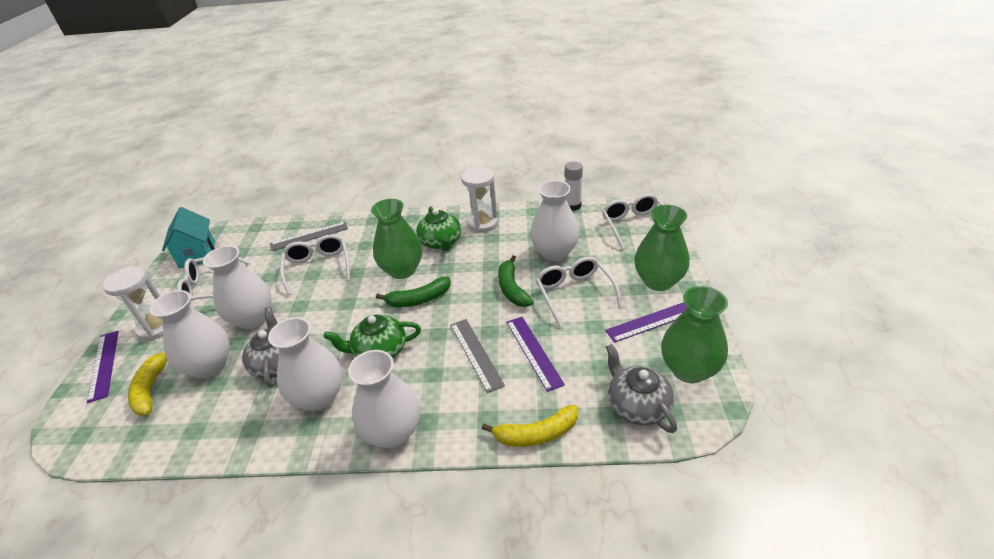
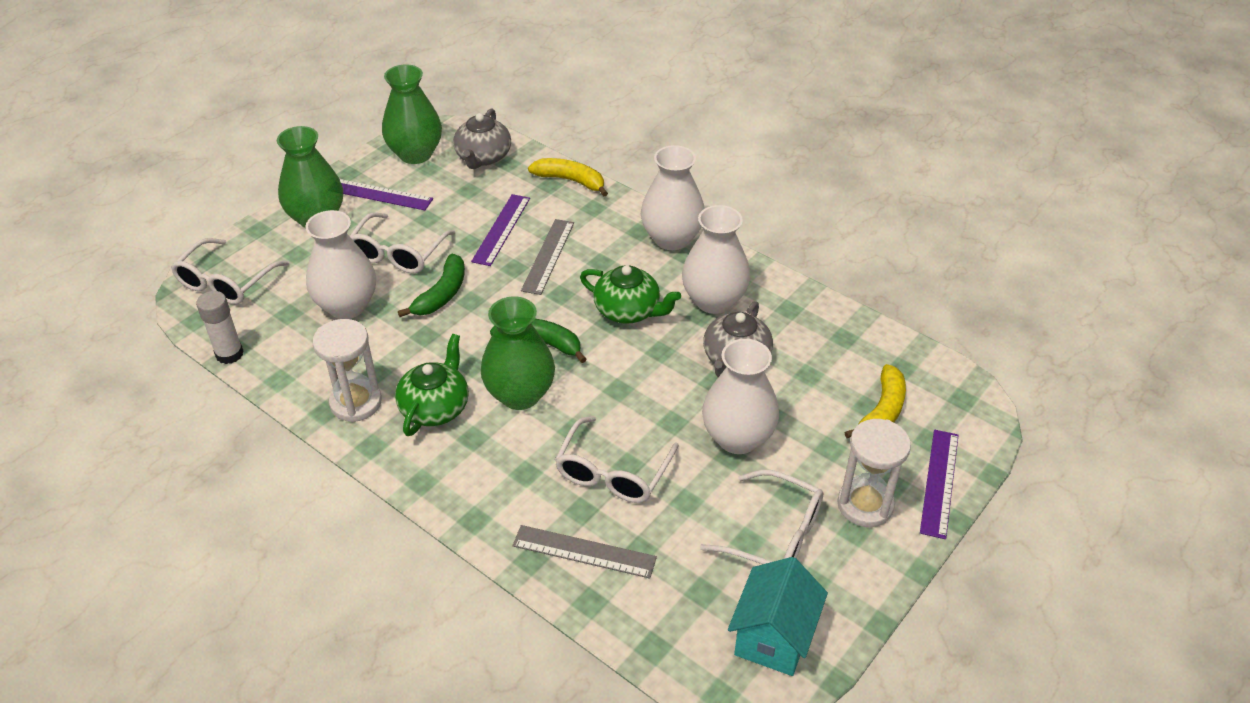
camera: 145 degrees left, 5 degrees up
(210, 366) = (810, 400): white vase -> none

